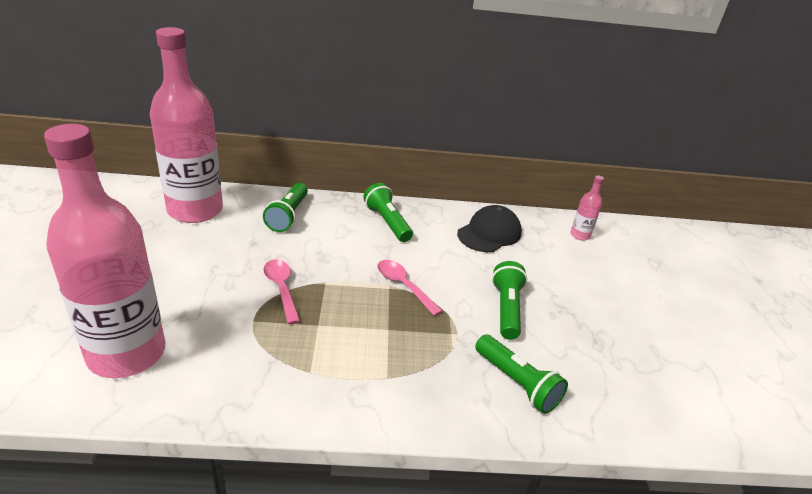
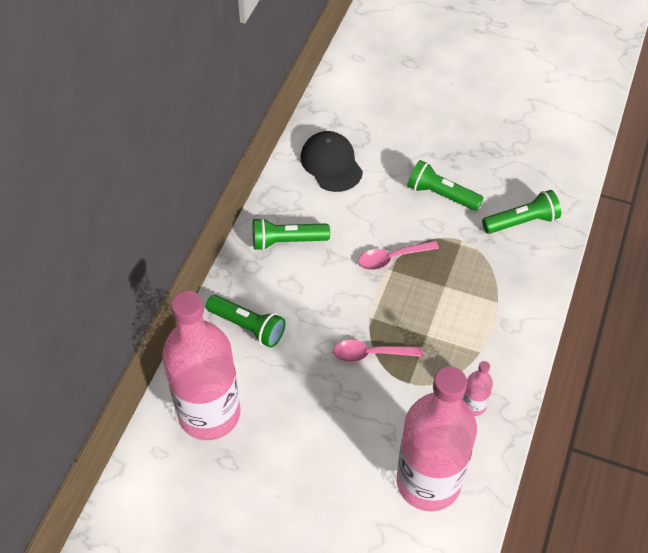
camera: 65 degrees left, 20 degrees up
(580, 235) = (355, 95): pink bottle -> pink bottle (473, 405)

